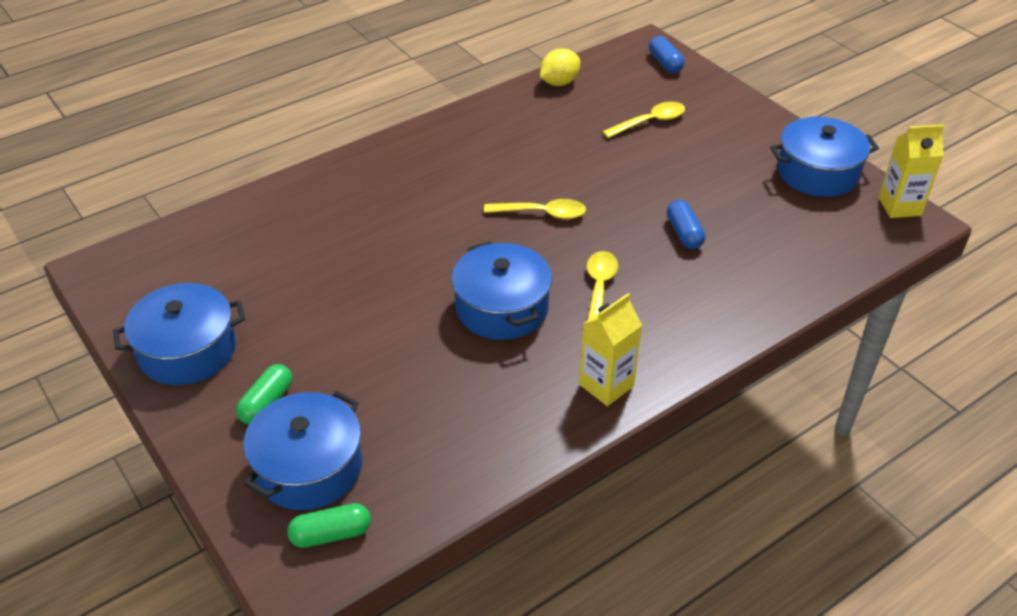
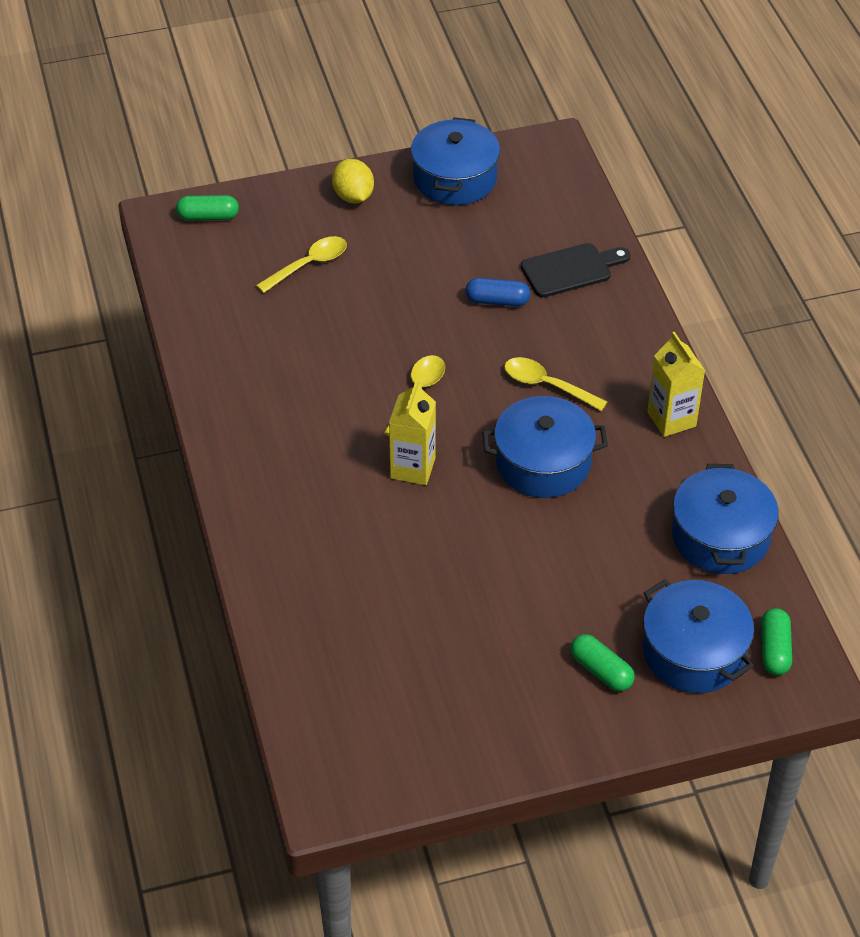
camera: 70 degrees left, 5 degrees up
(187, 350) = (500, 727): blue pot -> blue pot (720, 536)
(559, 82) = (193, 312): yellow lemon -> yellow lemon (353, 196)
(650, 122) = (309, 265): yellow spoon -> yellow spoon turned 60 degrees clockwise
(665, 63) = (208, 217): blue capsule -> green capsule
(759, 270) = (571, 269): none -> black cutting board
(899, 206) = (528, 147): yellow carton -> yellow carton (413, 468)

